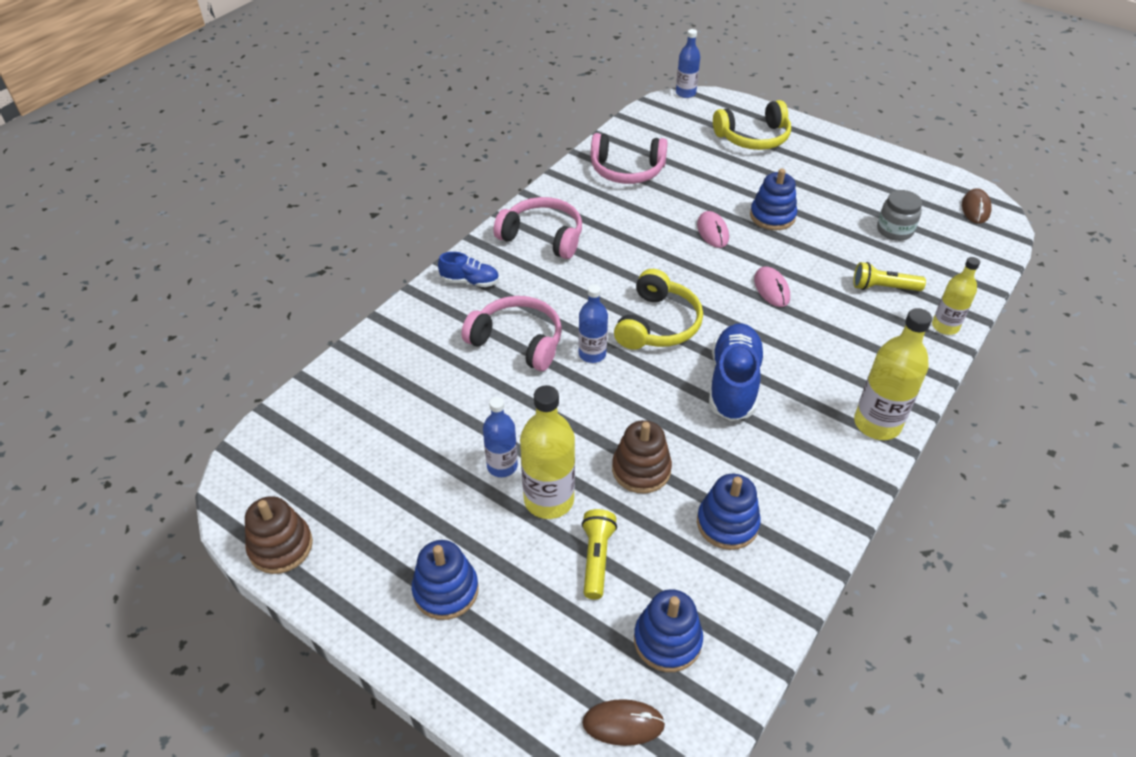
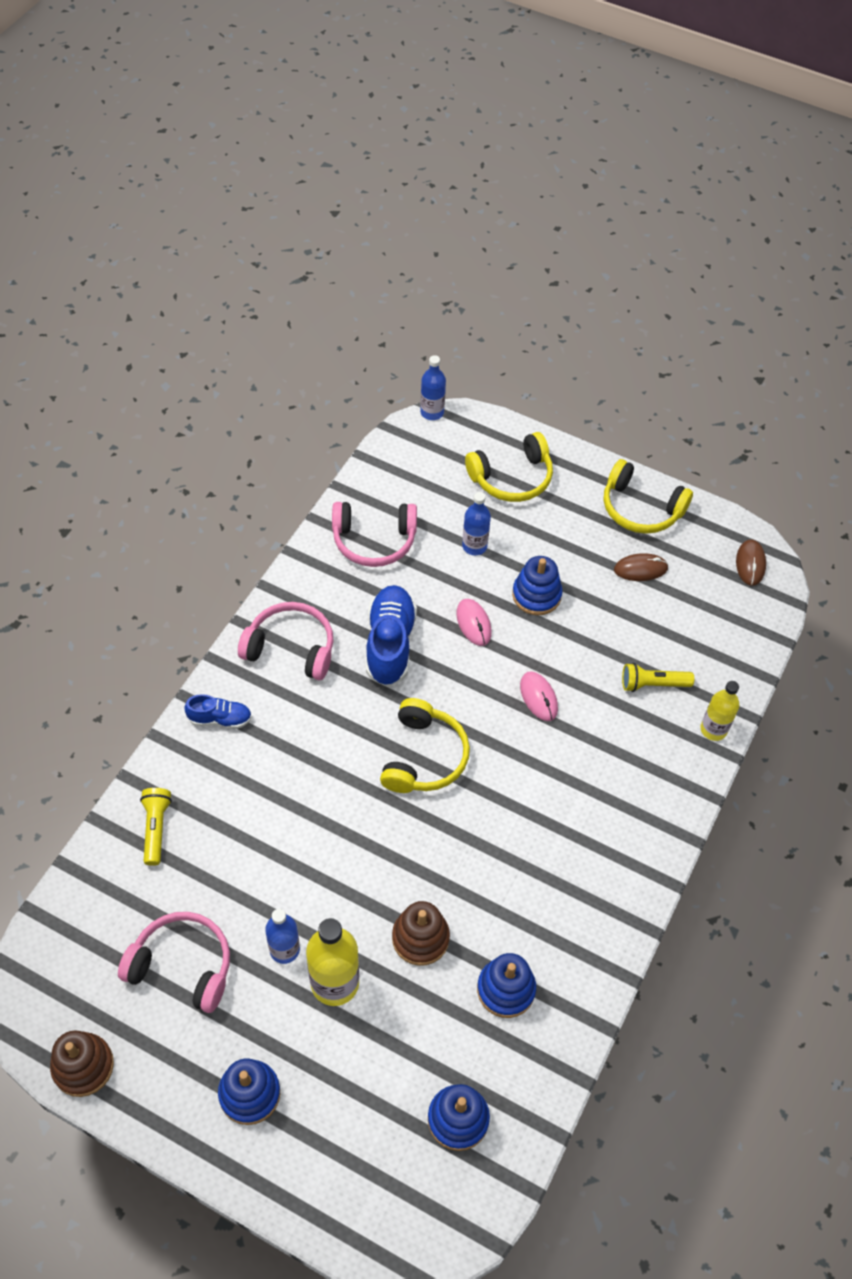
camera: 10 degrees left, 10 degrees up
(518, 341) = (281, 794): pink headphones -> pink headphones (182, 965)
(592, 354) = (359, 802): blue bottle -> blue bottle (474, 546)
(596, 558) = (386, 1042): yellow flashlight -> yellow flashlight (156, 828)
(623, 723) = (425, 1204): brown mouse -> brown mouse (640, 569)
(733, 384) = (504, 825): blue shoe -> blue shoe (390, 644)
(870, 164) = (640, 508): none -> yellow headphones
(877, 424) = (645, 858): yellow bottle -> none
(894, 230) = (665, 603): grey jar -> none

